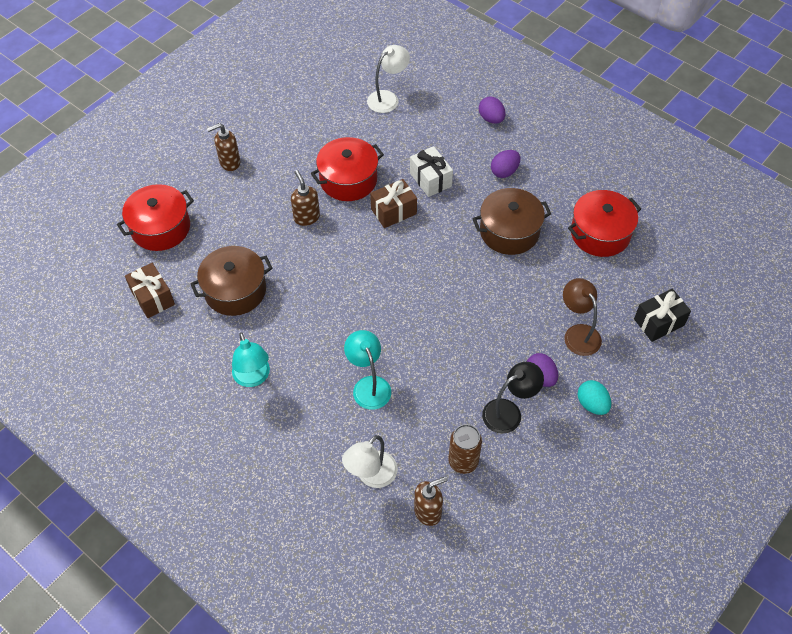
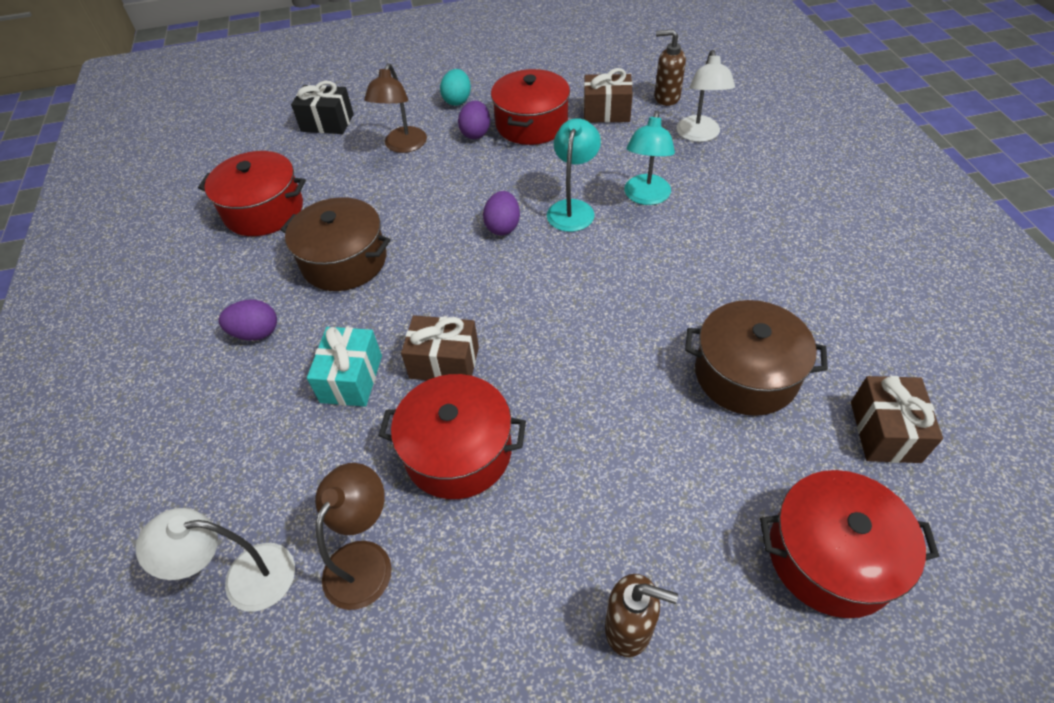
camera: 140 degrees left, 5 degrees down
(253, 378) = (775, 261): turquoise lamp -> turquoise lamp (573, 208)
(306, 217) = (569, 426): brown soap dispenser -> none
(348, 127) = (365, 560): none -> brown lamp
(371, 476) = (699, 135): white lamp -> white lamp turned 105 degrees clockwise
(430, 179) = (351, 379): white gift -> turquoise gift
(463, 462) = (606, 112): brown can -> brown gift
(491, 119) = (166, 422): purple egg -> purple egg (503, 226)
(509, 412) = (531, 124): black lamp -> red pot

